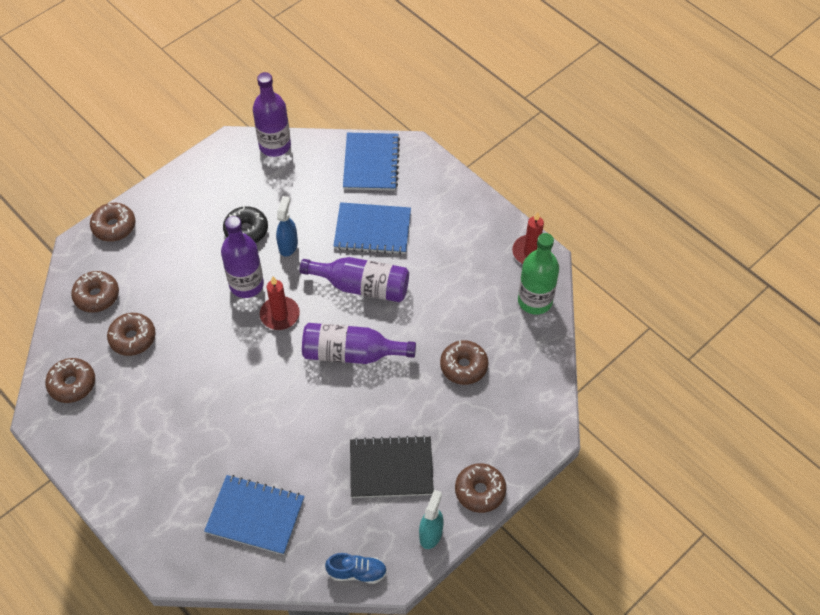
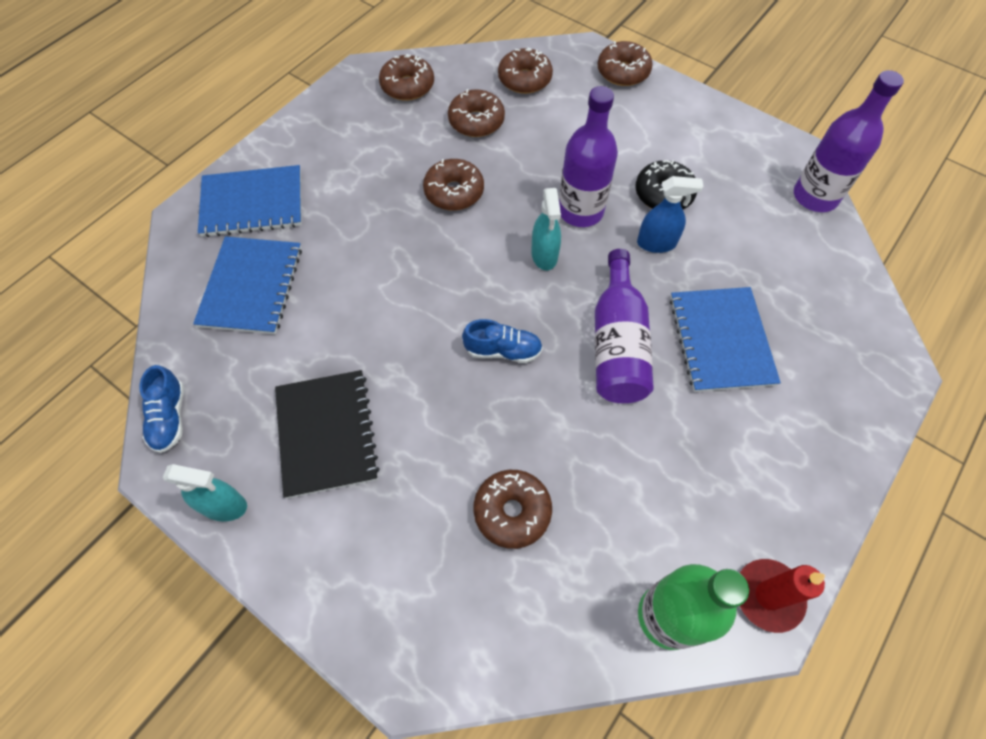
camera: 80 degrees right, 5 degrees up
(280, 315) = (544, 255): red candle -> turquoise spray bottle
(351, 353) = (503, 350): purple bottle -> blue shoe
(371, 163) = (841, 317): blue notebook -> blue notebook (252, 203)
(480, 491) = (296, 569): brown donut -> brown donut (454, 192)

